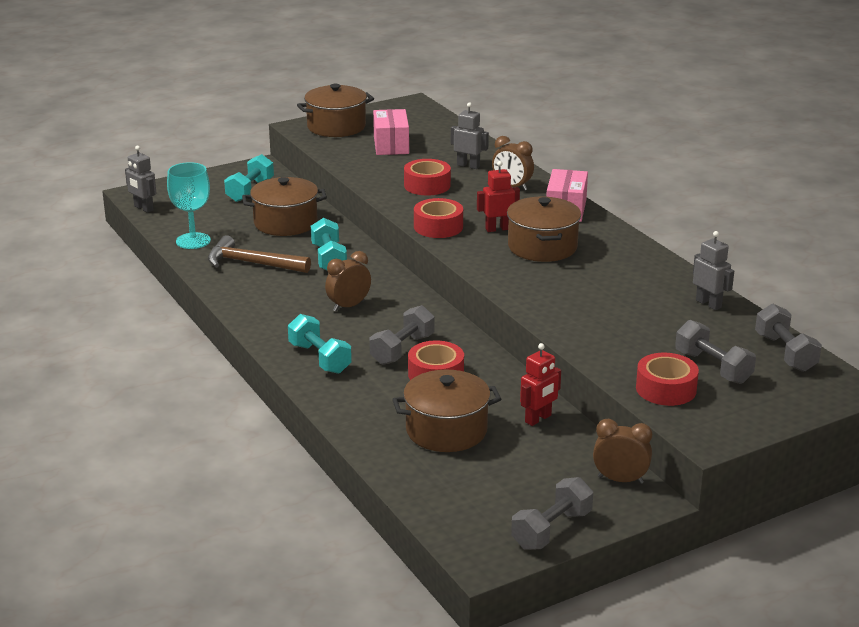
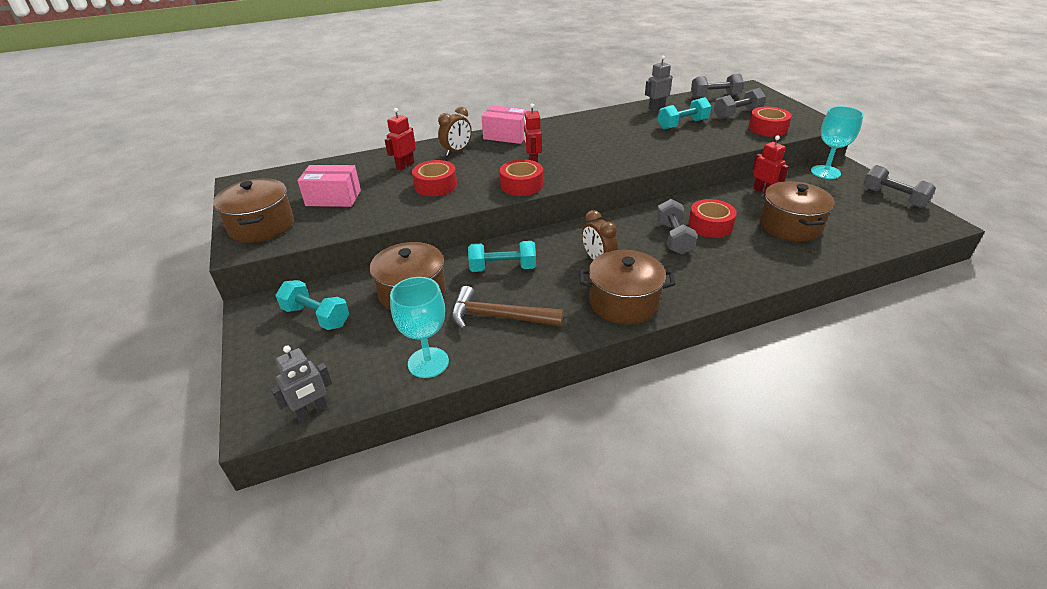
camera: 80 degrees left, 10 degrees up
(252, 263) = (499, 317): brown hammer -> brown hammer turned 75 degrees clockwise
(320, 358) = (692, 279): turquoise dumbbell -> turquoise dumbbell (682, 124)
(402, 349) = (673, 238): grey dumbbell -> grey dumbbell turned 45 degrees clockwise
(468, 166) = (405, 165): grey robot -> red robot
(542, 247) = (568, 148): brown pot -> brown pot (623, 302)
(620, 480) = (825, 172): brown clock -> turquoise goblet

